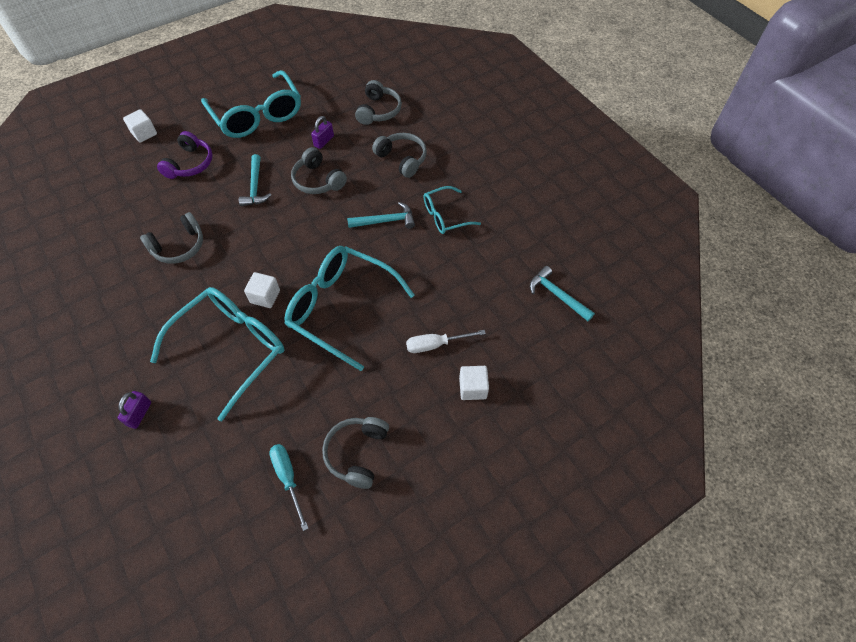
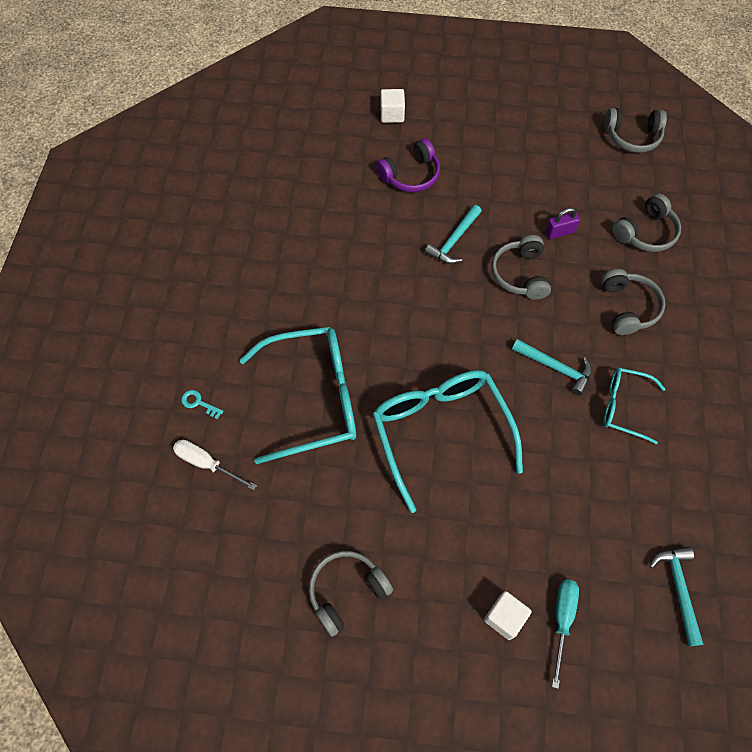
camera: 40 degrees right, 5 degrees up
(139, 414) = (199, 403): purple padlock -> turquoise key
(179, 246) = (341, 259): grey headphones -> grey headphones (632, 137)
(257, 115) = (513, 160): turquoise glasses -> none
(265, 296) = (380, 367): white cube -> none
(288, 478) = (272, 564): turquoise screwdriver -> turquoise screwdriver (562, 620)
(435, 344) = (503, 542): white screwdriver -> white screwdriver (207, 463)

